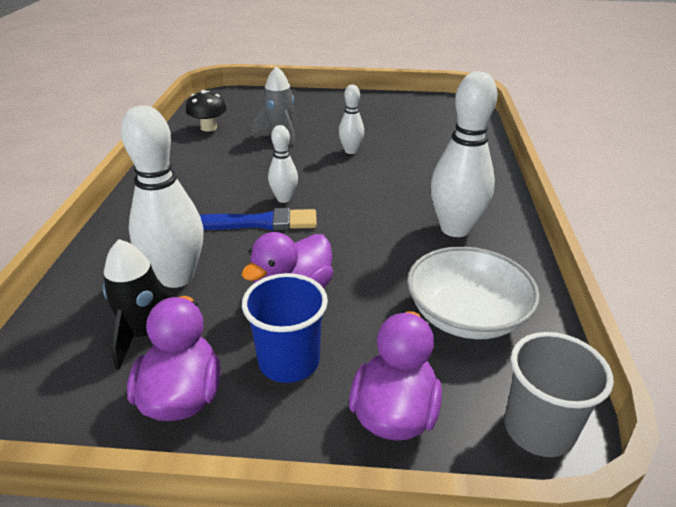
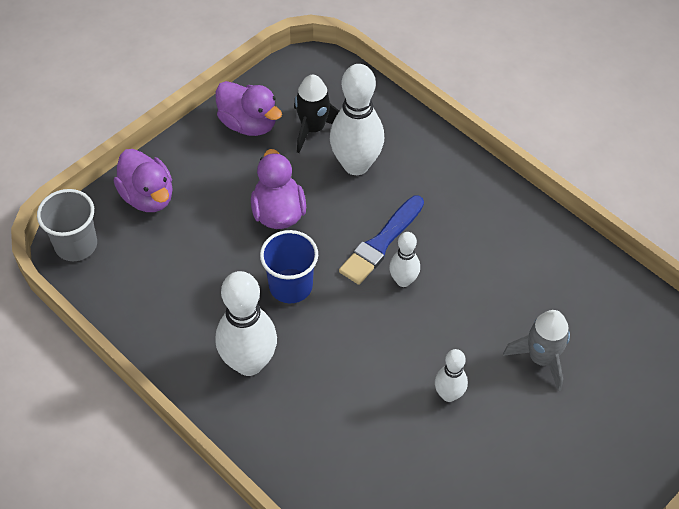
camera: 130 degrees right, 20 degrees up
(208, 128) = (613, 306): black mushroom -> none
(289, 361) = (225, 177): blue cup -> blue cup (290, 286)
(466, 315) = (167, 285): white bowl -> none

